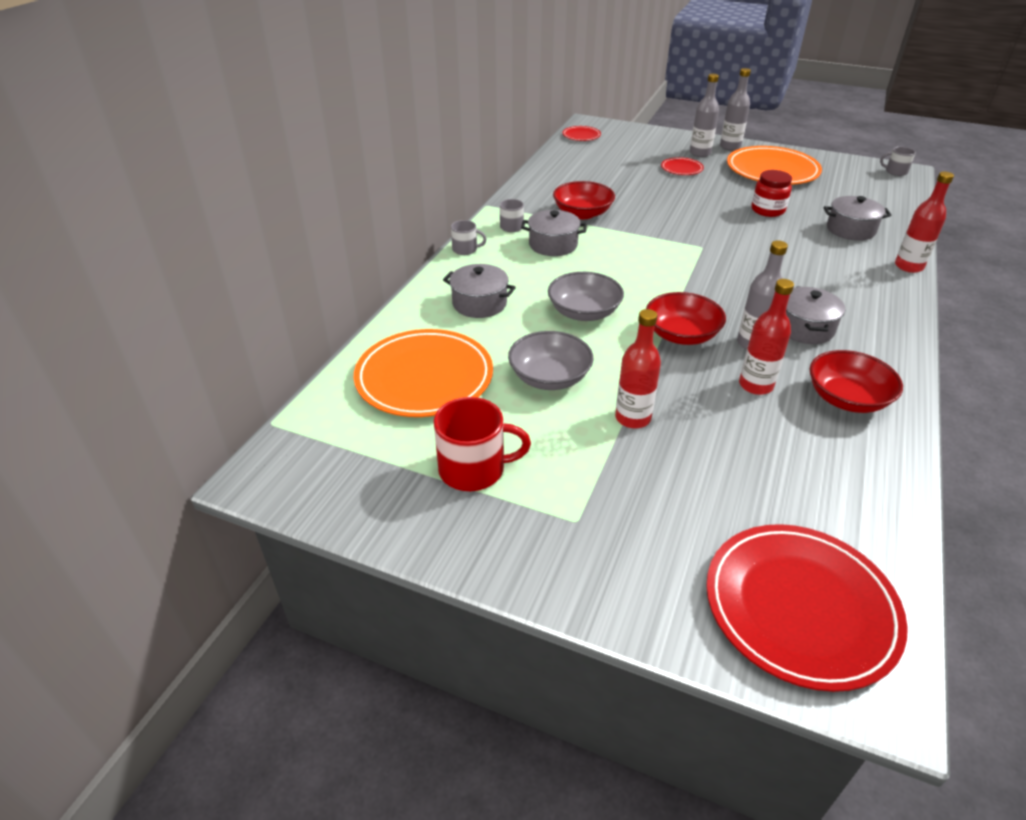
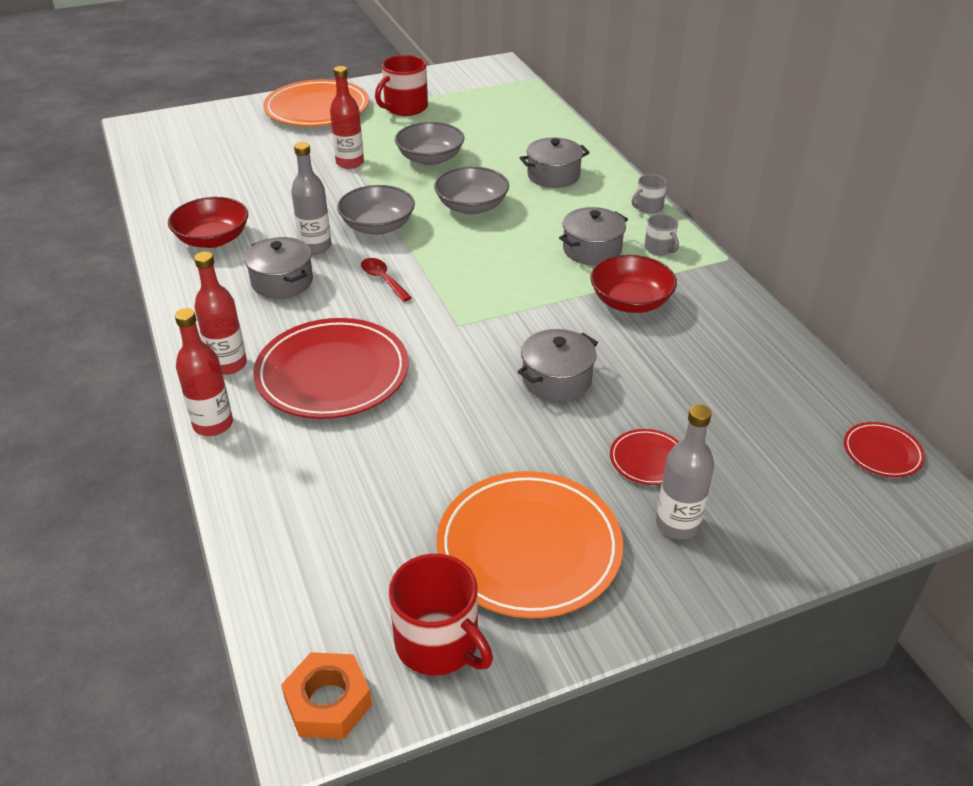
camera: 135 degrees right, 0 degrees up
(424, 377) = (502, 125): orange plate -> orange plate (317, 109)
(681, 335) = (377, 226): red bowl -> grey bowl
(722, 294) = (383, 279): none -> red spoon
(730, 147) = (662, 584): grey bottle -> none
(755, 385) = (287, 217): red bottle -> red bottle (228, 364)
(767, 210) = (448, 434): red jar -> none
(800, 607) = (187, 133): red plate -> red plate (332, 373)
(838, 167) = (438, 643): none -> red mug
(850, 230) = (317, 457): grey pot -> grey pot (557, 380)
(895, 171) = (328, 702): grey mug -> orange nut

